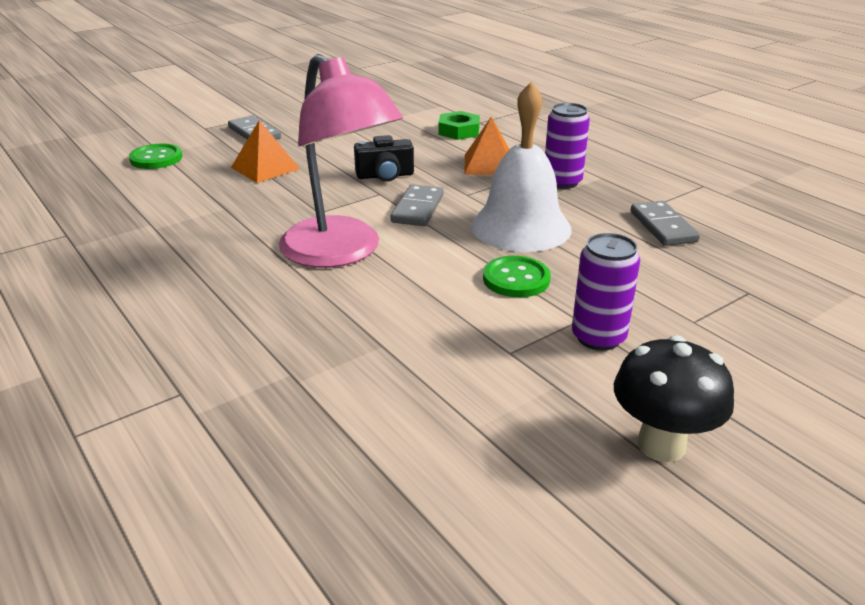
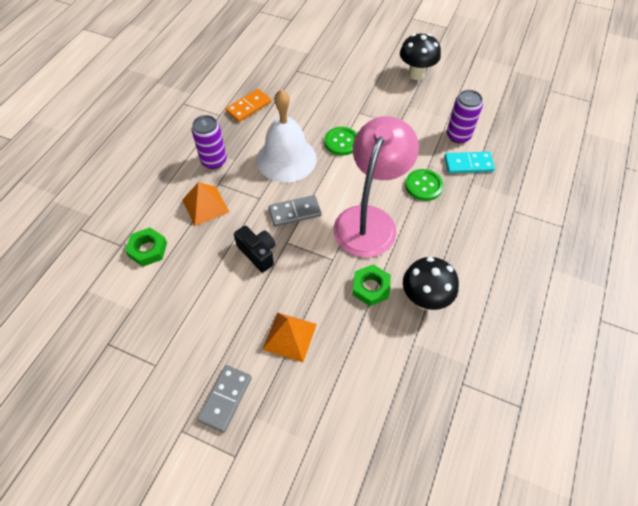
camera: 120 degrees left, 25 degrees up
(156, 158) = (322, 436): green button -> green button (423, 186)
(181, 249) = (424, 299): none -> black mushroom
(249, 222) = (371, 287): none -> green nut
(332, 391) = (468, 164): none -> turquoise domino
(598, 337) = (367, 103): purple can -> purple can (458, 136)
(663, 226) = (248, 107): grey domino -> orange domino

